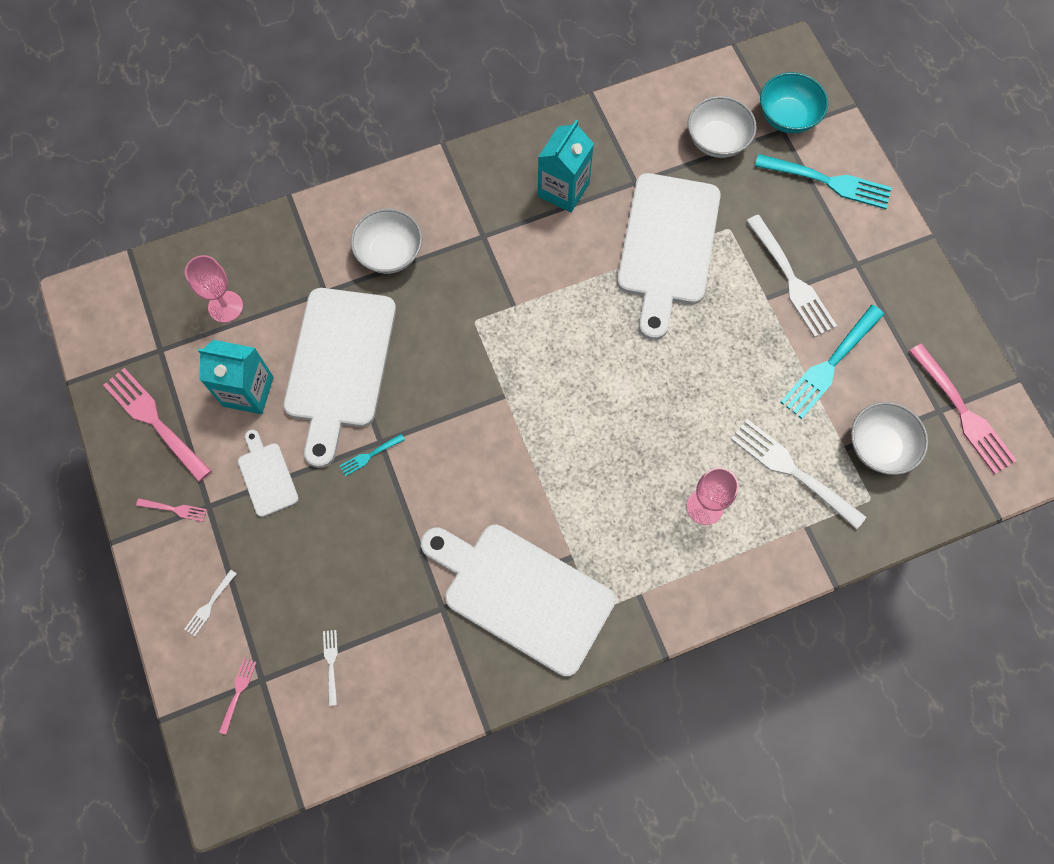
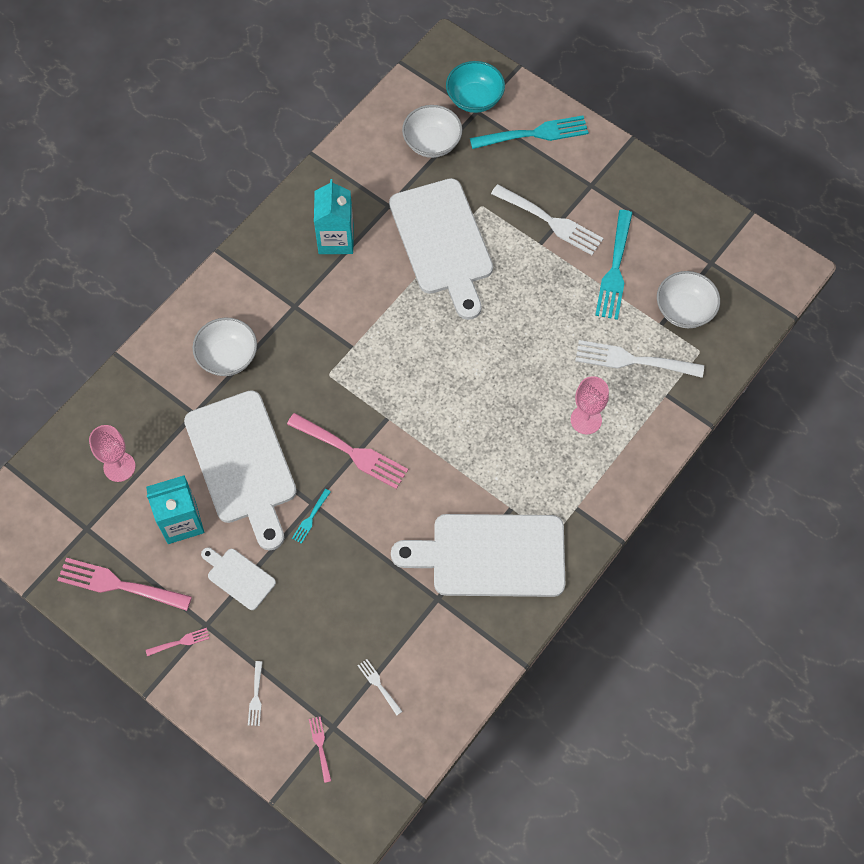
camera: 30 degrees left, 5 degrees down
(963, 413) = (728, 255): pink fork -> pink fork (351, 452)

